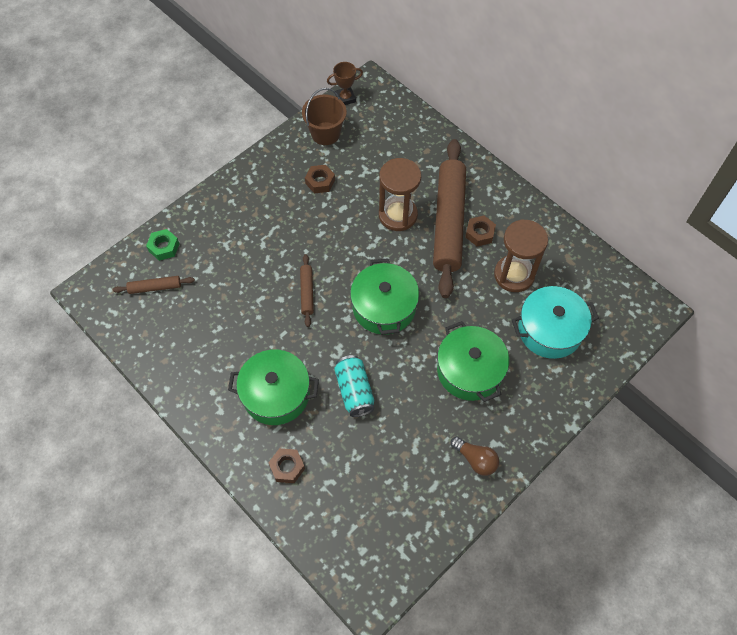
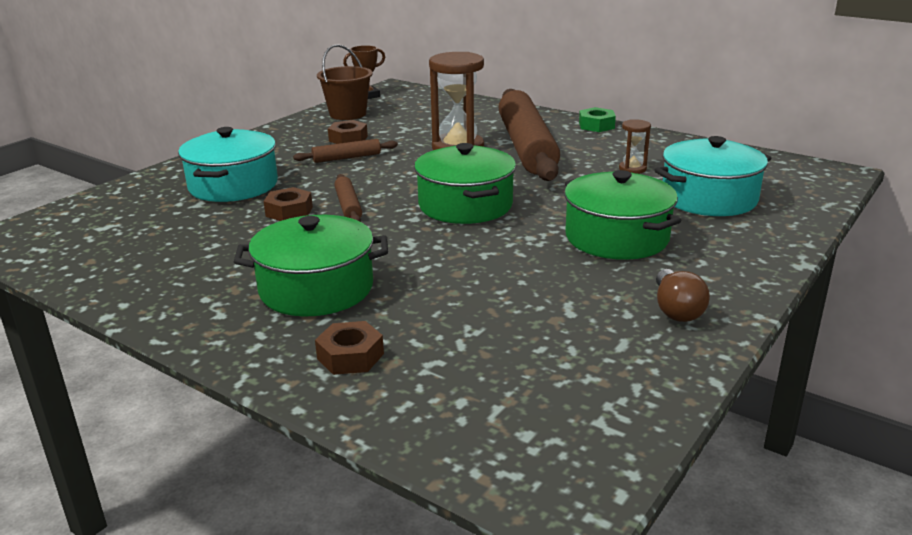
camera: 10 degrees left, 35 degrees down
(155, 287) = (112, 224): brown rolling pin -> brown rolling pin (347, 158)
(164, 247) = (129, 195): green nut -> green nut (596, 125)
(233, 246) = (233, 185): none -> turquoise pot
(354, 391) = (446, 272): turquoise can -> none
(475, 459) = (676, 310): brown light bulb -> brown light bulb turned 60 degrees clockwise
(479, 233) = (570, 149): brown nut -> brown nut (289, 211)
(514, 275) = (632, 169): brown hourglass -> brown hourglass, size x0.49

